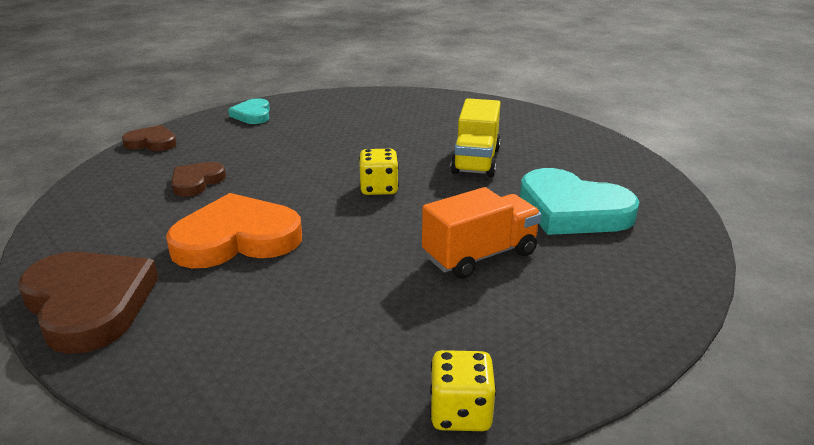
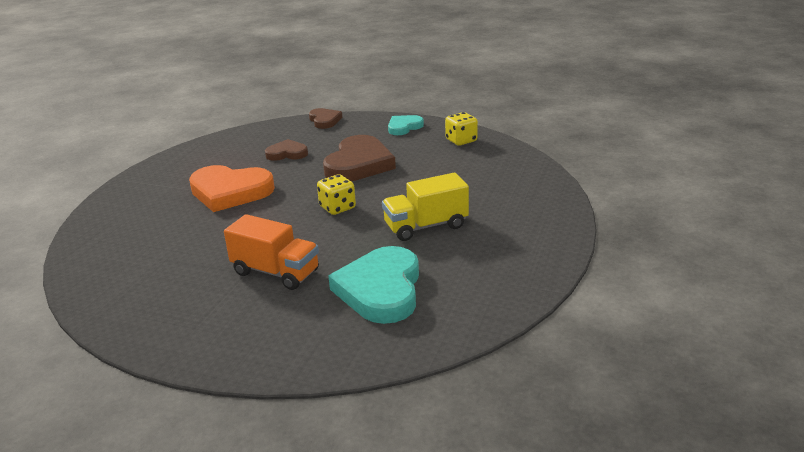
camera: 60 degrees right, 0 degrees up
(89, 304) = (140, 185): brown heart -> brown heart (359, 164)
(236, 239) = (230, 192): orange heart -> orange heart turned 150 degrees clockwise
(460, 413) = (103, 316): yellow dice -> yellow dice (461, 140)

